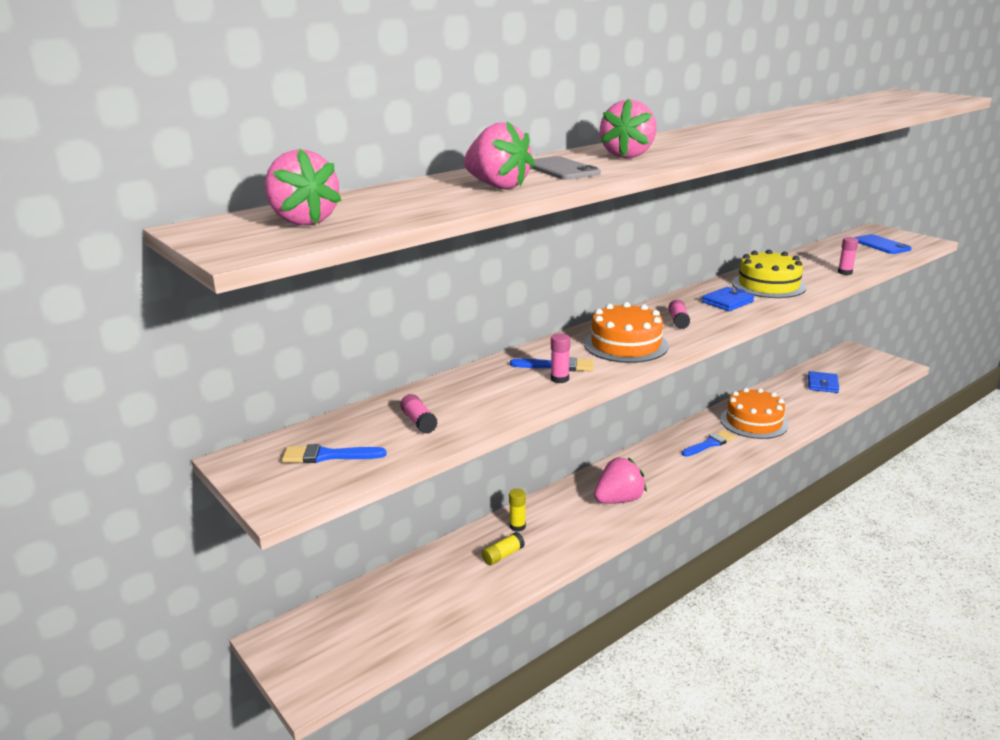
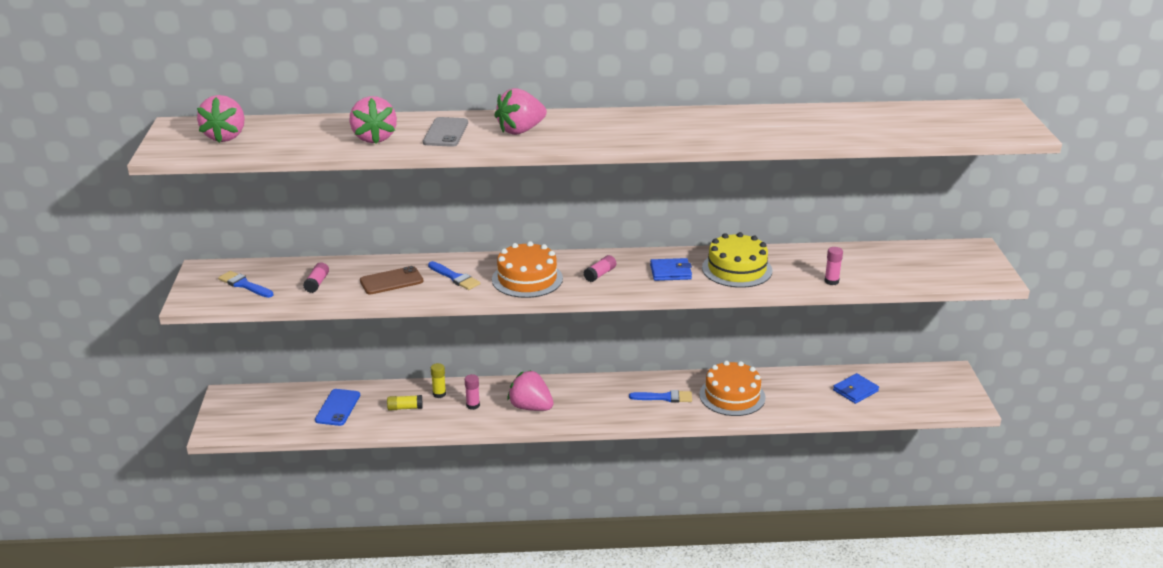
camera: 35 degrees right, 5 degrees up
(499, 391) = (391, 281): none -> brown phone
(559, 379) = (440, 287): pink glue stick -> pink glue stick (473, 405)
(618, 500) = (530, 407): pink strawberry -> pink strawberry turned 150 degrees counterclockwise
(881, 245) = (937, 266): blue phone -> blue phone (337, 407)

